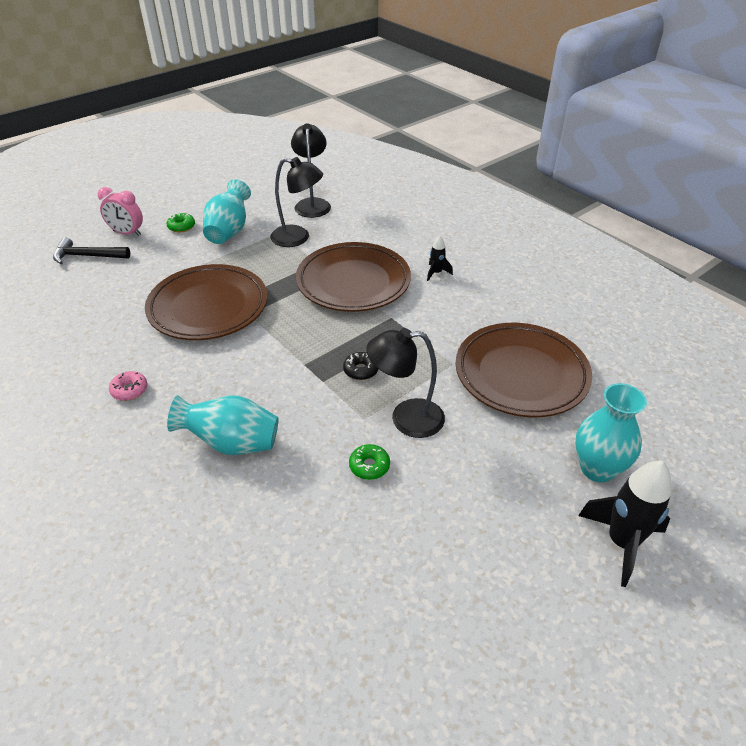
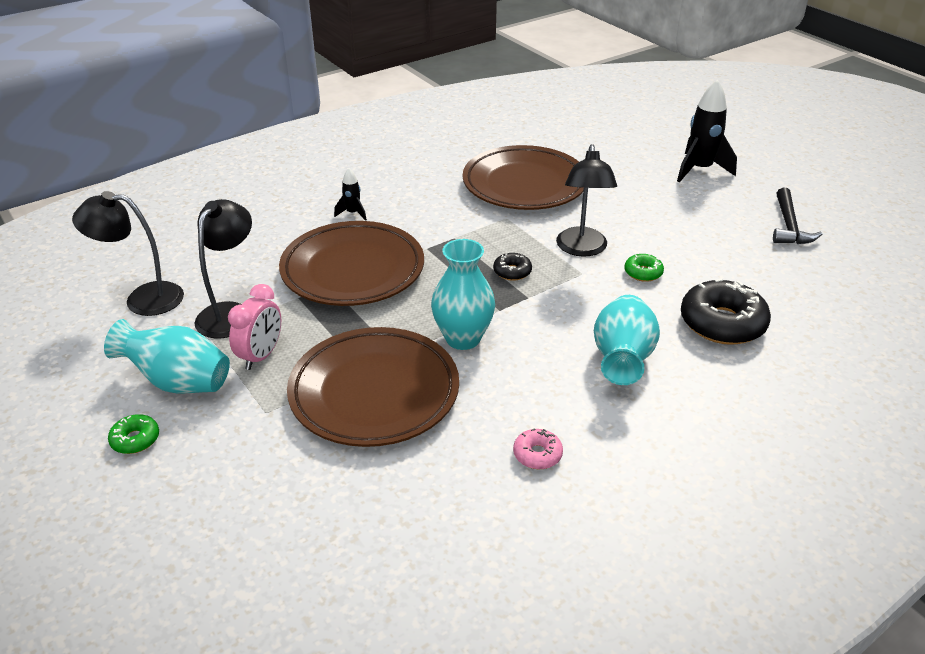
camera: 85 degrees left, 5 degrees down
(87, 256) = (177, 561): black hammer -> black hammer (789, 226)
(127, 233) = (121, 512): pink clock -> pink clock (261, 356)
(283, 528) = (722, 323): none -> black donut
(597, 468) = (632, 167): turquoise vase -> turquoise vase (463, 338)

